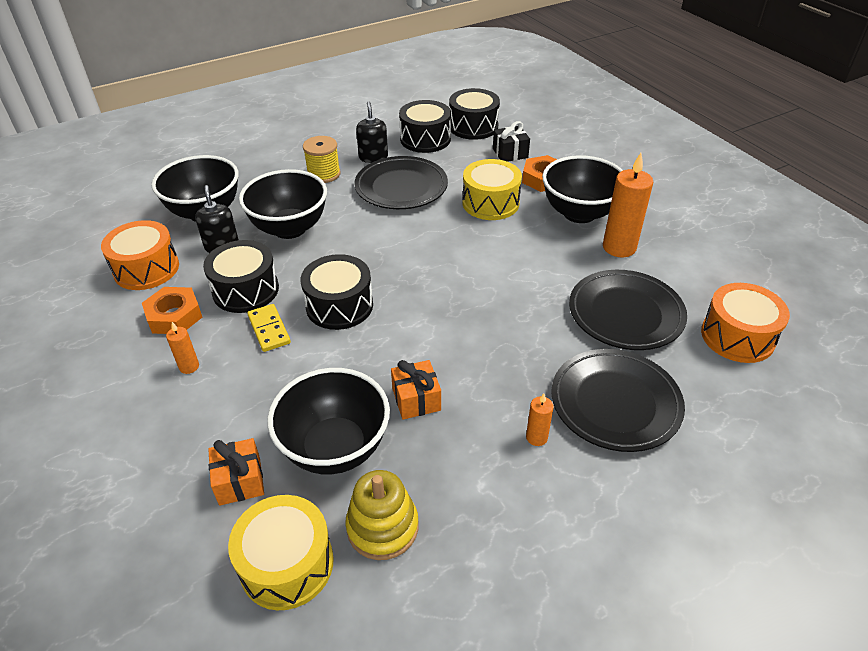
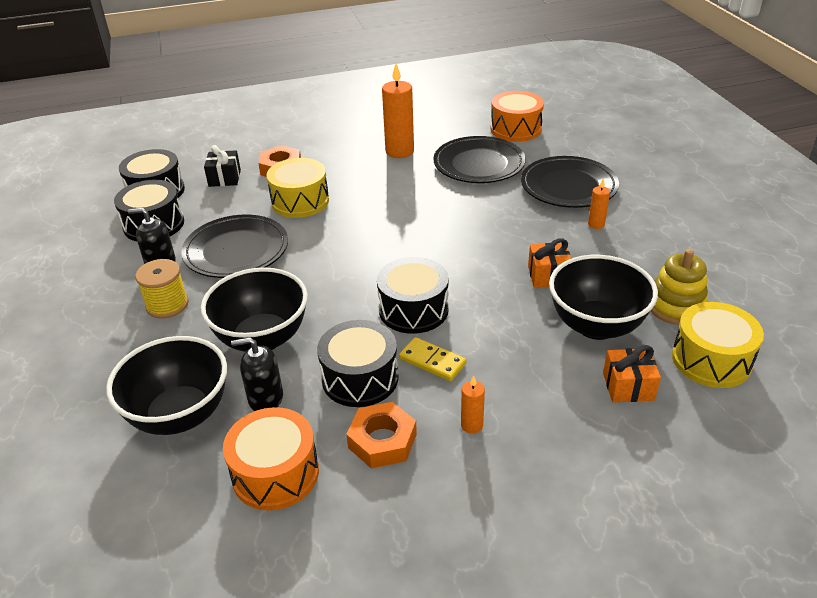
camera: 75 degrees left, 5 degrees down
(269, 329) = (432, 361): yellow domino -> yellow domino turned 45 degrees clockwise
(579, 213) = (344, 160): black bowl -> none

